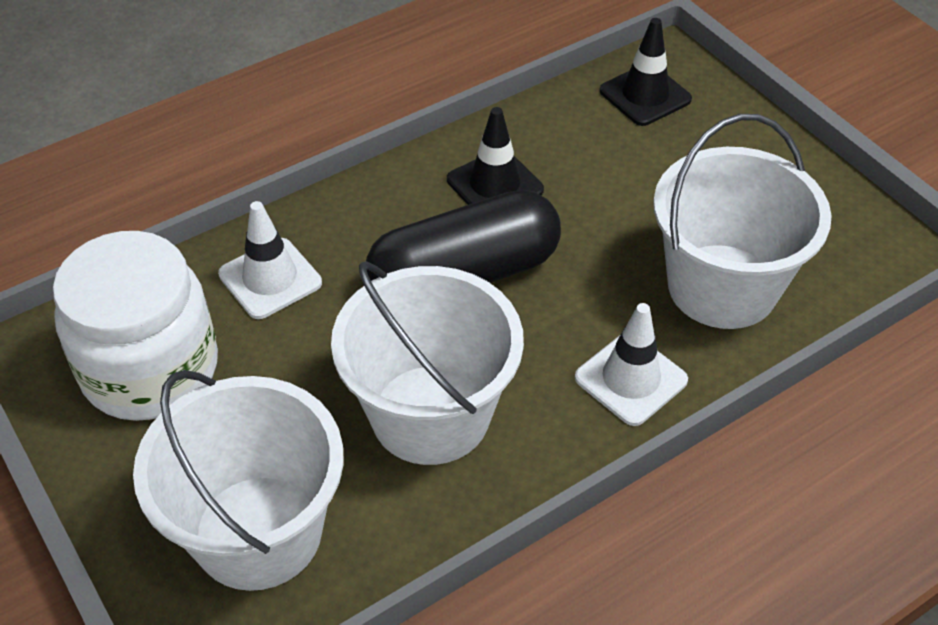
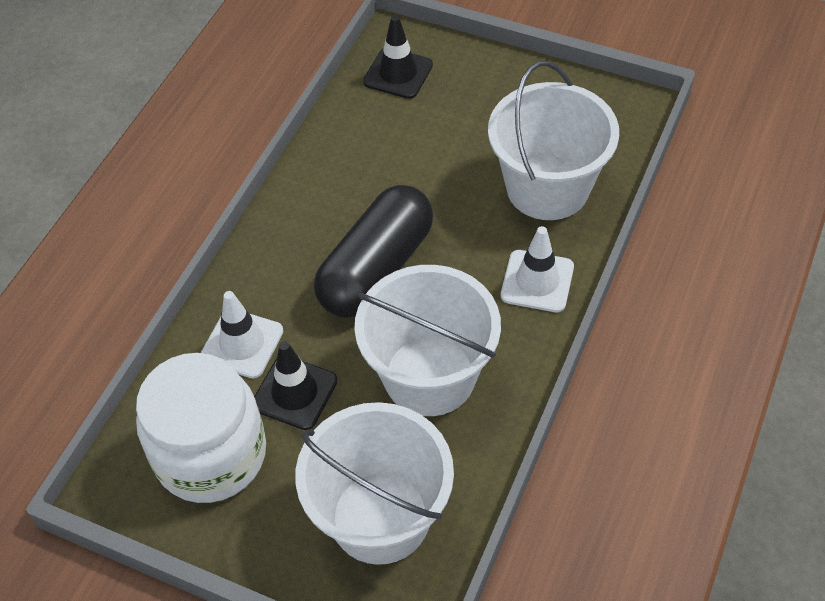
camera: 30 degrees left, 5 degrees up
(494, 185) = (346, 192): black traffic cone -> black traffic cone (295, 393)

